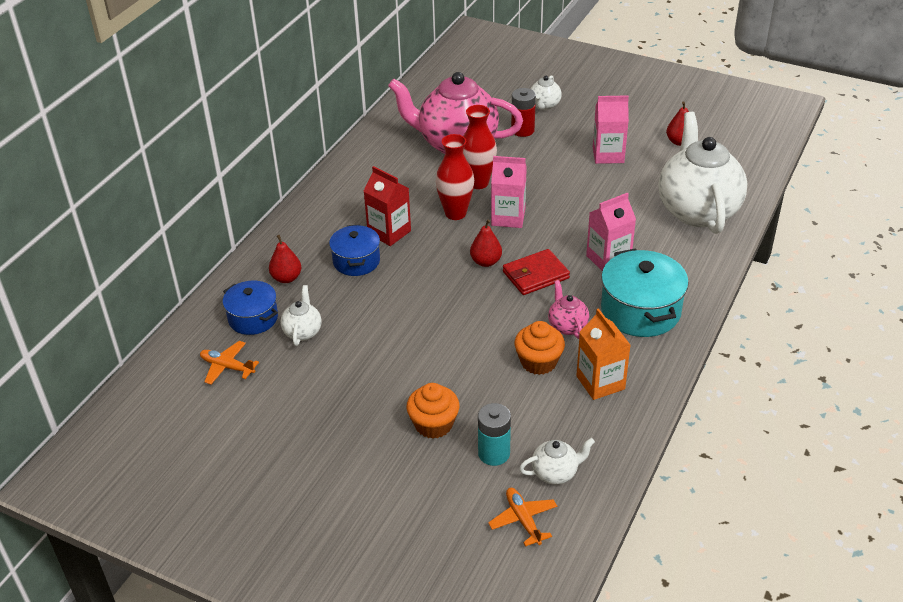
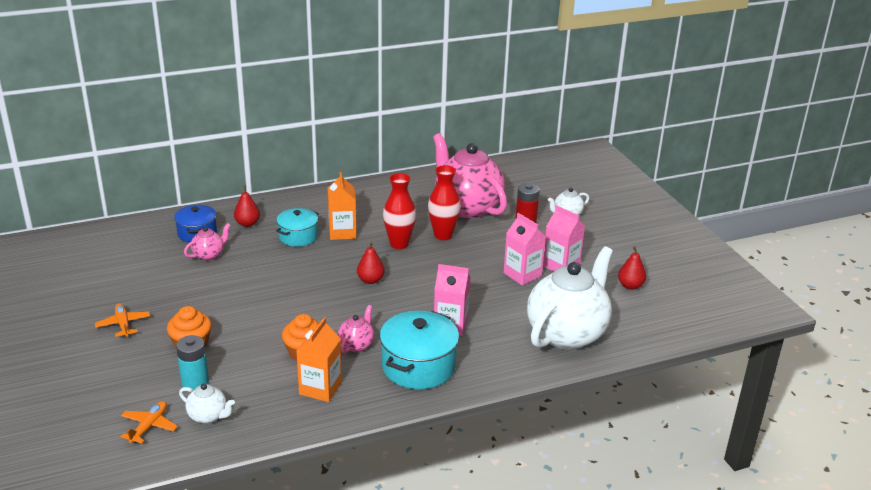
camera: 40 degrees right, 10 degrees down
(227, 367) = (145, 249): orange plane -> orange plane (123, 324)
(303, 332) = (209, 255): white teapot -> pink teapot
(356, 261) = (298, 237): blue pot -> turquoise pot
(389, 232) = (342, 232): red carton -> orange carton
(508, 217) = (428, 264): pink carton -> pink carton (522, 274)
(535, 275) = (387, 305): red wallet -> none

